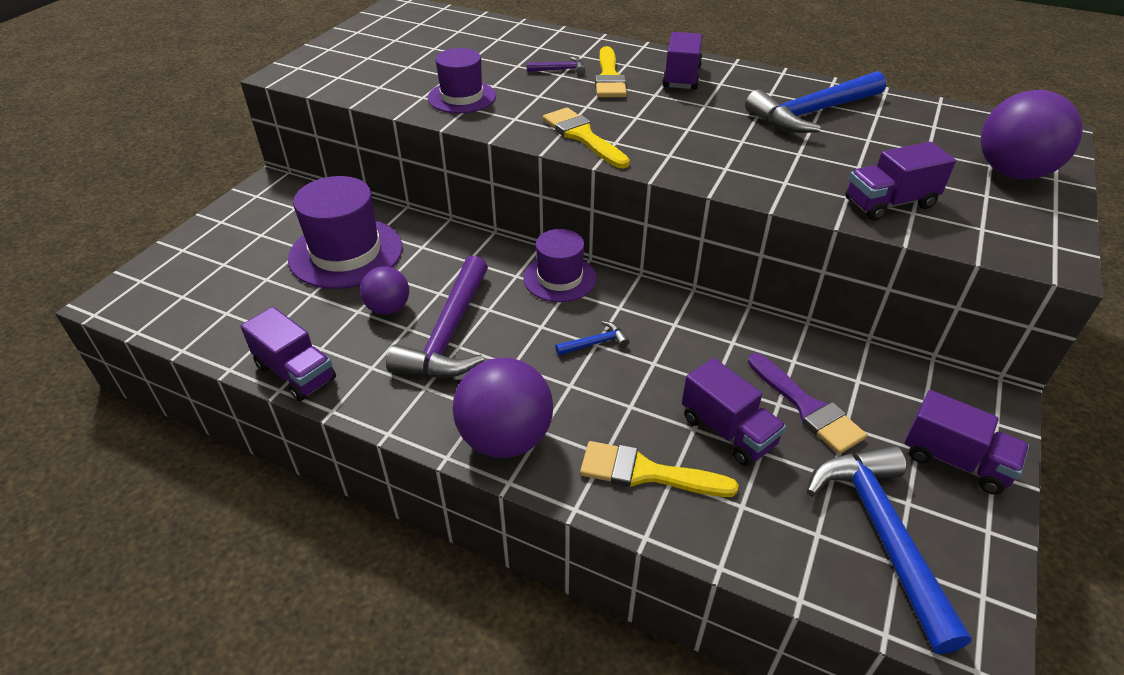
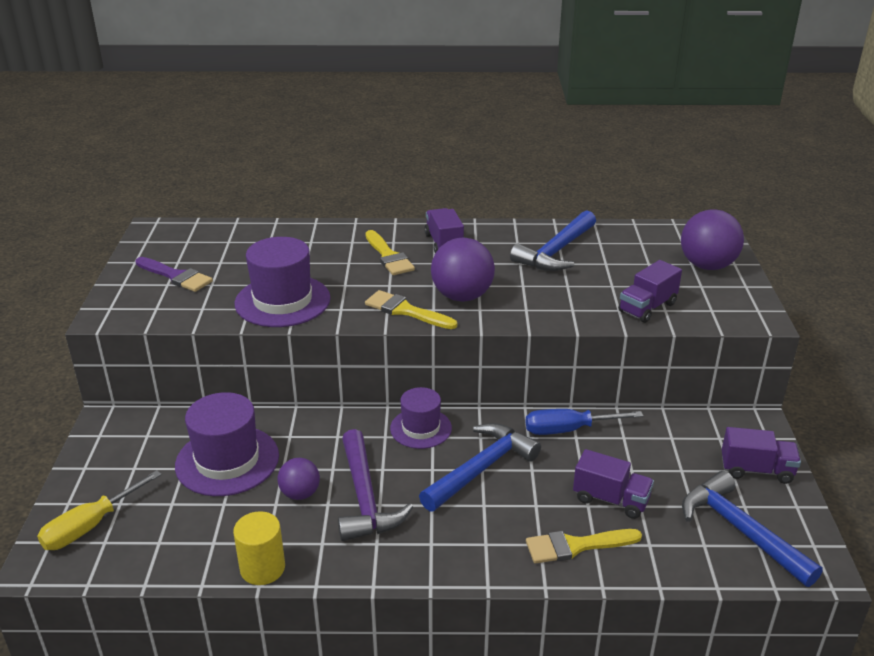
camera: 25 degrees left, 10 degrees down
(183, 277) = (91, 526): none -> yellow screwdriver
(296, 373) = (262, 568): purple truck -> yellow cylinder
(462, 97) = (282, 301): purple hat -> purple hat, size x1.59
(505, 438) = (464, 558): purple ball -> purple ball (462, 296)
(559, 70) = (344, 258): purple hammer -> none
(595, 343) = (481, 469): blue hammer -> blue hammer, size x2.36
(729, 331) = (569, 430): none -> blue screwdriver
(807, 407) = (651, 466): purple brush -> purple brush (176, 276)

